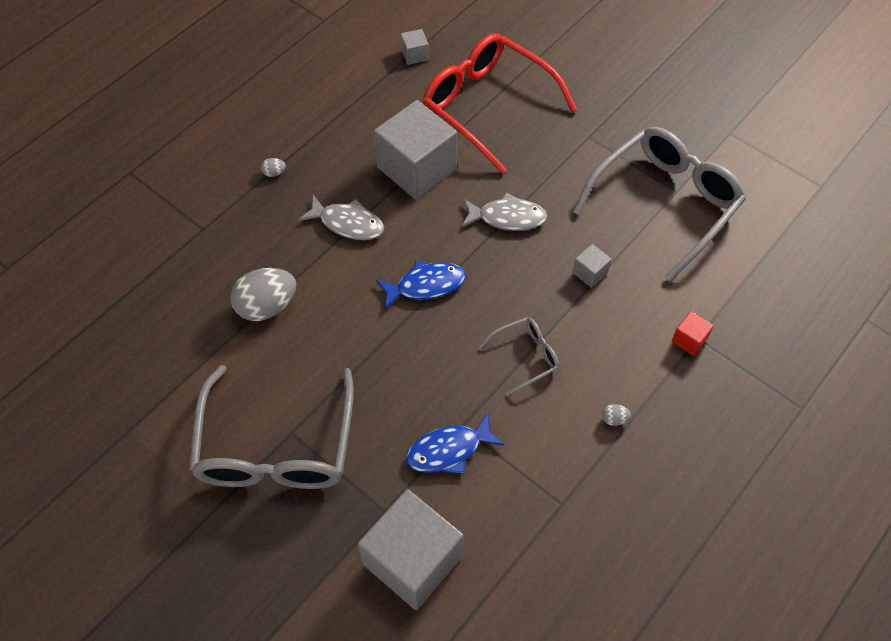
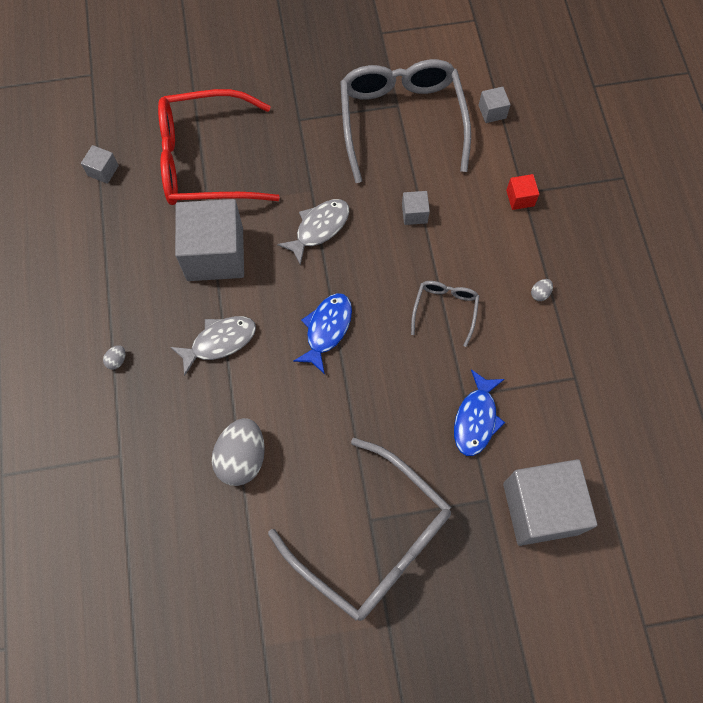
camera: 50 degrees left, 10 degrees up
(748, 261) = (492, 112): none -> grey cube

